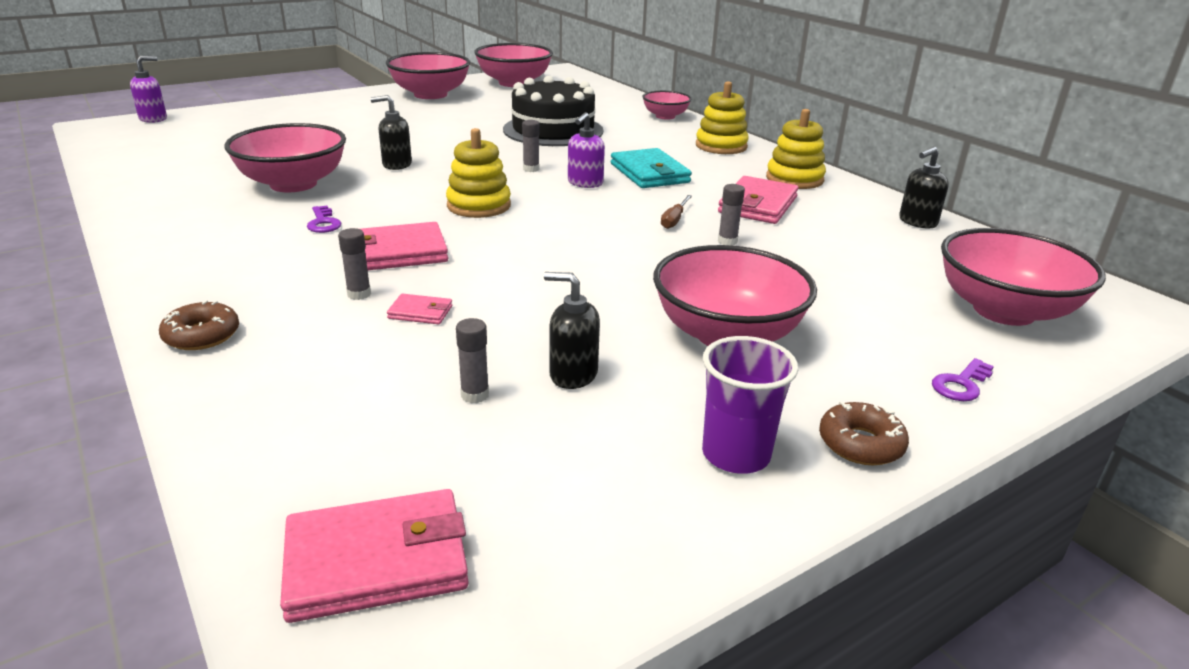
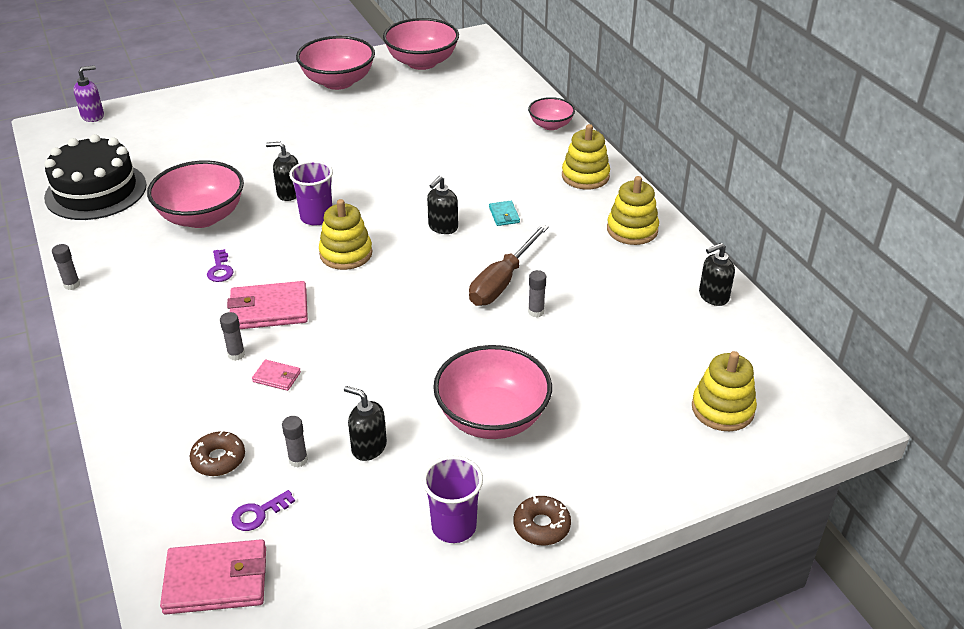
camera: 10 degrees right, 10 degrees up
(202, 335) = (126, 389): brown donut -> brown donut (218, 459)
(434, 180) = (316, 217): none -> purple cup
(531, 169) = (402, 204): grey glue stick -> grey glue stick (72, 285)
(553, 130) = (437, 145): black cake -> black cake (96, 191)
(585, 183) = (443, 227): purple soap dispenser -> black soap dispenser
(649, 173) = (504, 215): turquoise wallet -> turquoise wallet, size x0.50
(674, 220) = (502, 281): brown screwdriver -> brown screwdriver, size x2.05
(758, 205) = (582, 265): pink wallet -> none
(961, 384) = (642, 480): purple key -> purple key (258, 514)
(1003, 311) = (722, 409): pink bowl -> yellow stacking toy

